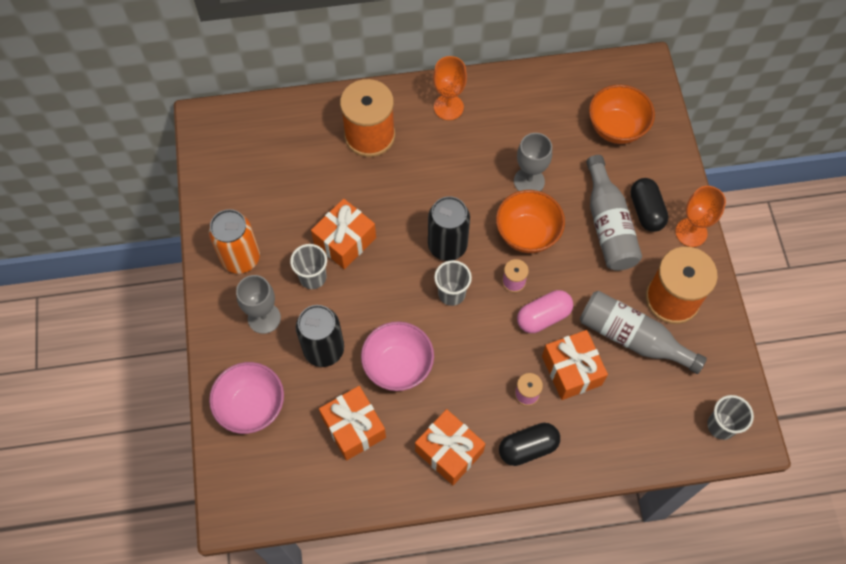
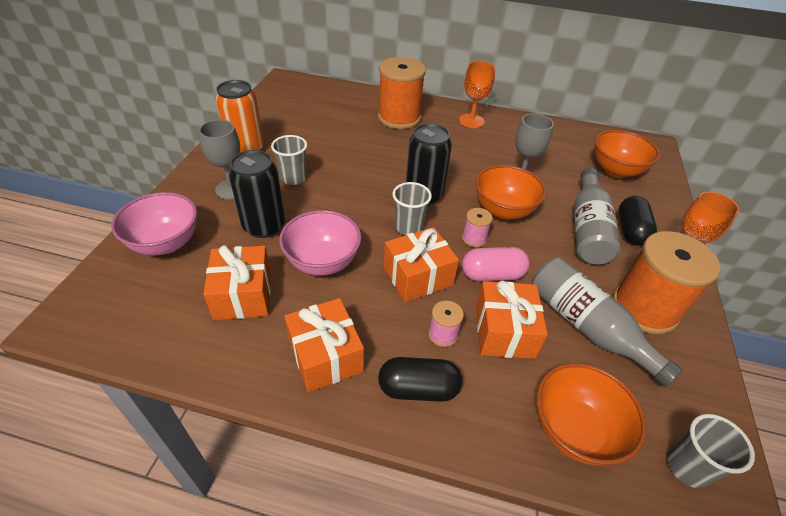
camera: 20 degrees right, 20 degrees down
(345, 241) = (337, 166): orange gift -> orange gift (418, 276)
(644, 431) = (574, 430): none -> orange bowl

